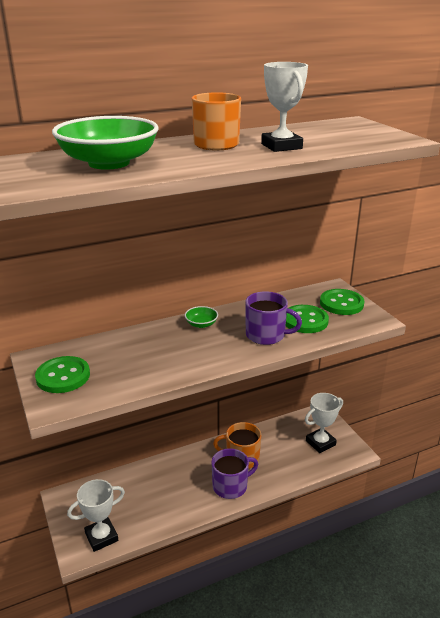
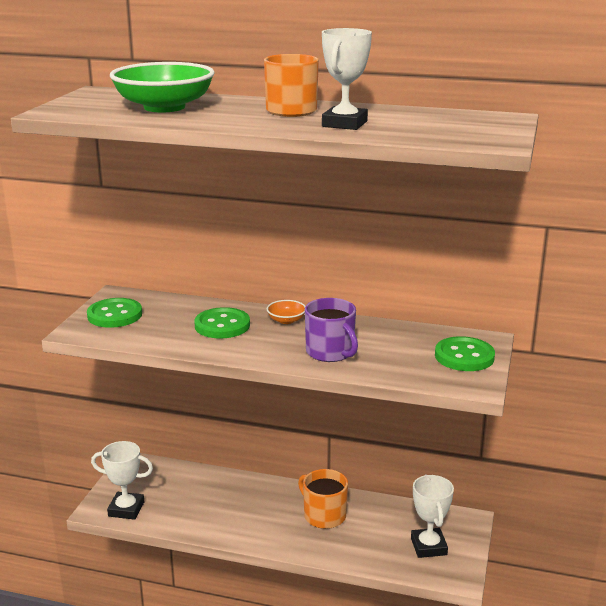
camera: 40 degrees right, 5 degrees down
(201, 324) = (286, 320): green bowl -> orange bowl
(231, 486) = (282, 533): purple mug -> none
(305, 321) = (393, 356): green button -> green button (222, 325)
(320, 443) = (428, 546): white trophy -> white trophy turned 75 degrees clockwise

